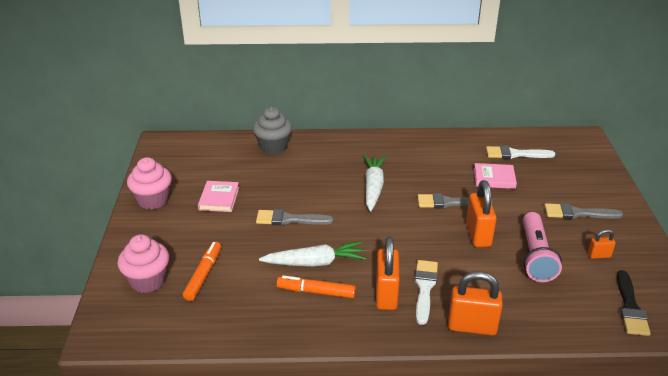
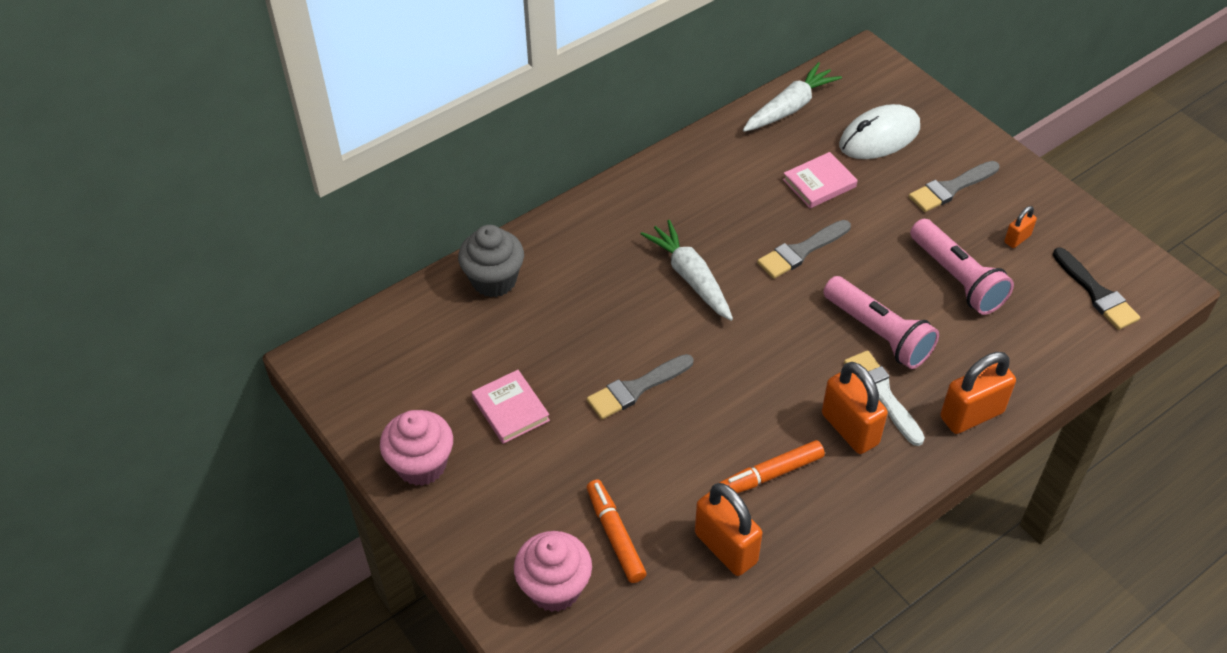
camera: 35 degrees left, 15 degrees up
(315, 262) = (729, 434): white carrot -> white carrot (789, 107)
(454, 259) = (878, 333): none -> pink flashlight
(478, 235) = (873, 282): orange padlock -> orange padlock (726, 548)
(515, 154) = (811, 129): white brush -> none
(555, 173) = (879, 137): none -> white mouse

